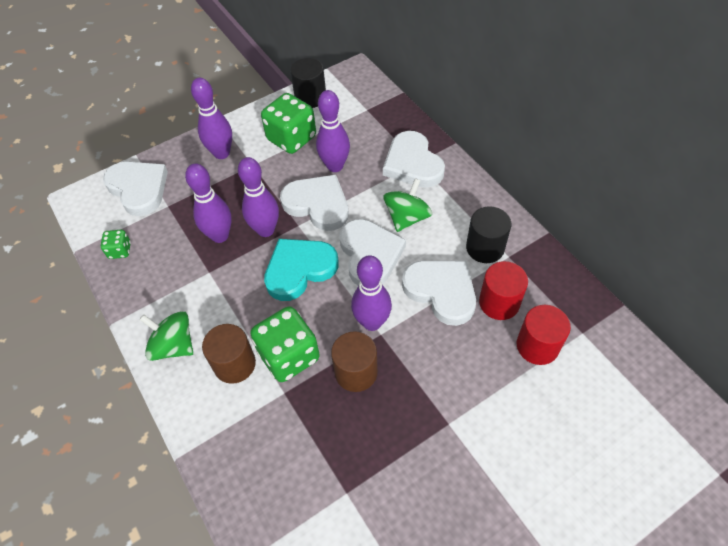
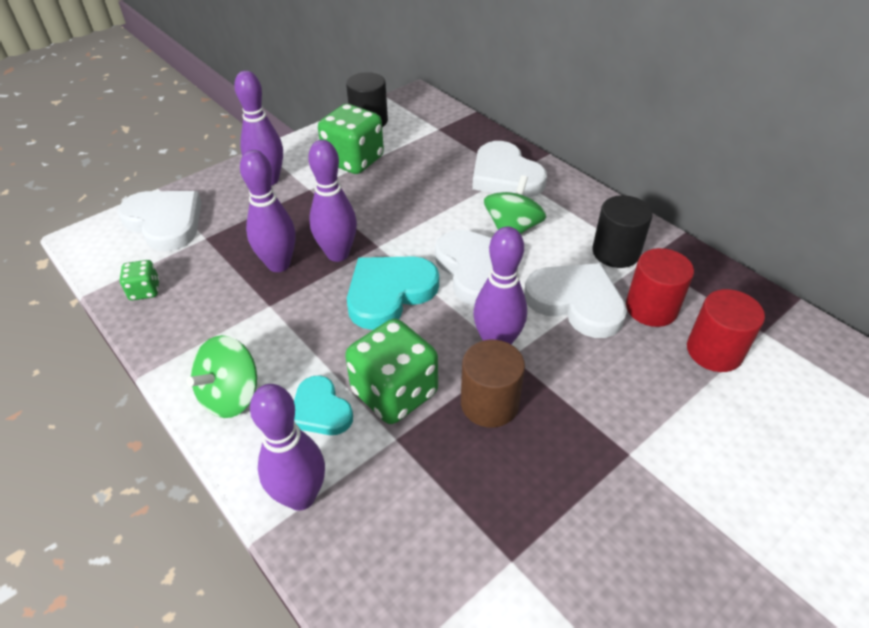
camera: 10 degrees left, 10 degrees down
(173, 346) = (231, 395): green spinning top -> green spinning top turned 75 degrees counterclockwise
(234, 364) = (320, 410): brown cylinder -> turquoise heart
(317, 204) = (399, 223): white heart -> none
(335, 166) = (412, 184): purple bowling pin -> purple bowling pin (301, 496)

